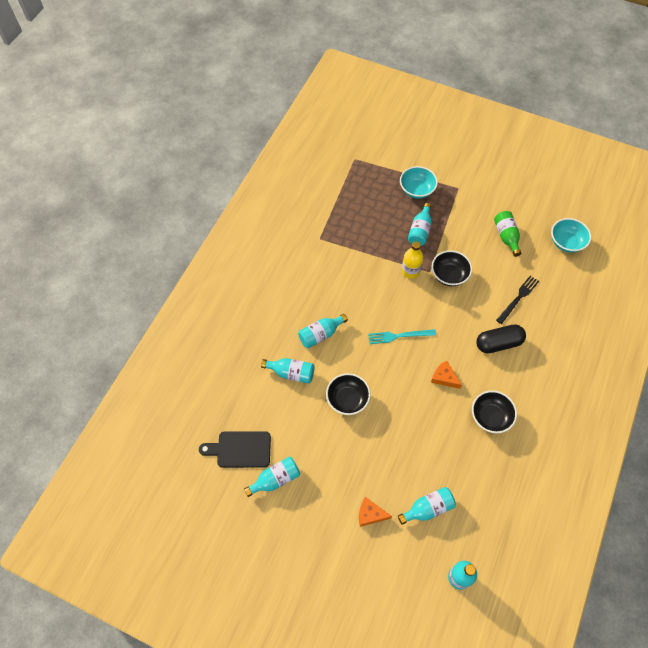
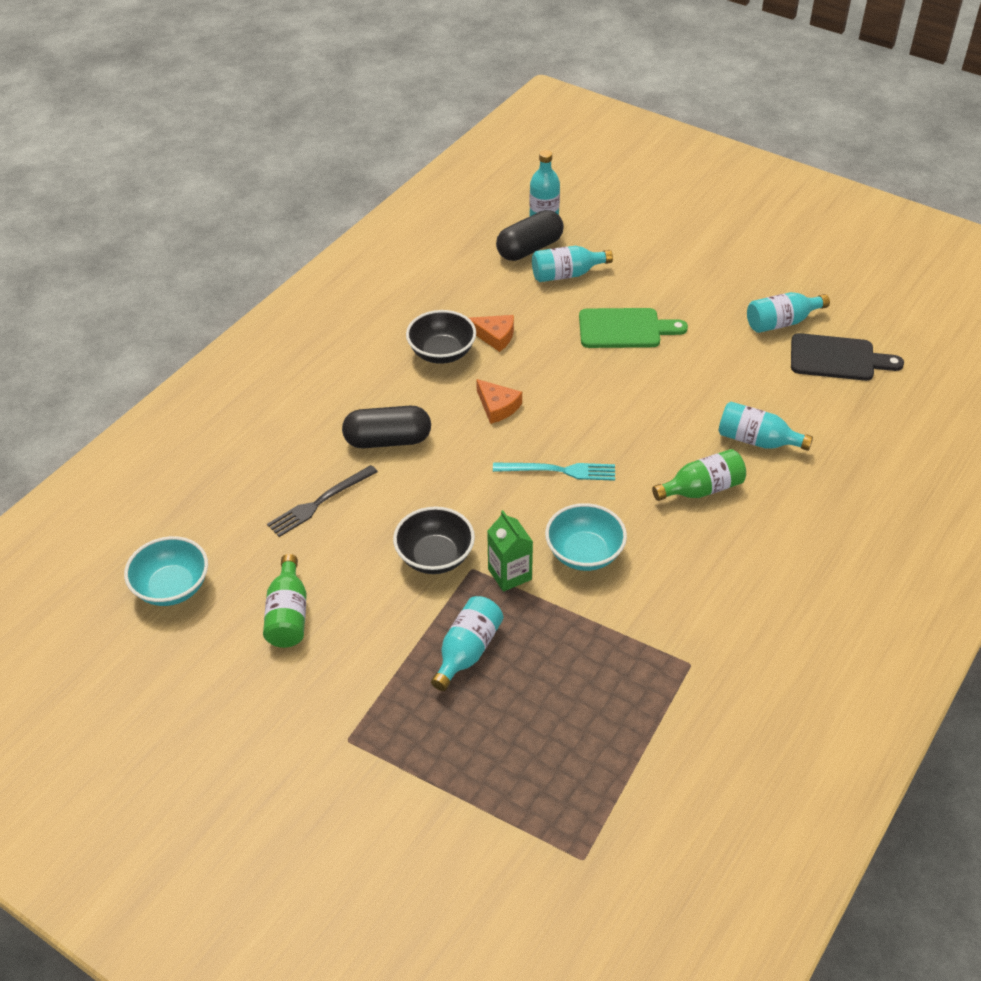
camera: 170 degrees left, 15 degrees down
(321, 334) = (701, 489): turquoise bottle -> green bottle
(347, 399) = (664, 397): black bowl -> none
(370, 514) = (647, 277): orange cheese -> orange cheese (495, 336)
(379, 457) = (624, 329): none -> green cutting board
(410, 271) = (509, 574): yellow bottle -> green carton
(416, 190) = (446, 748): turquoise bowl -> turquoise bowl (584, 553)
(461, 535) = (529, 249): none -> black capsule

